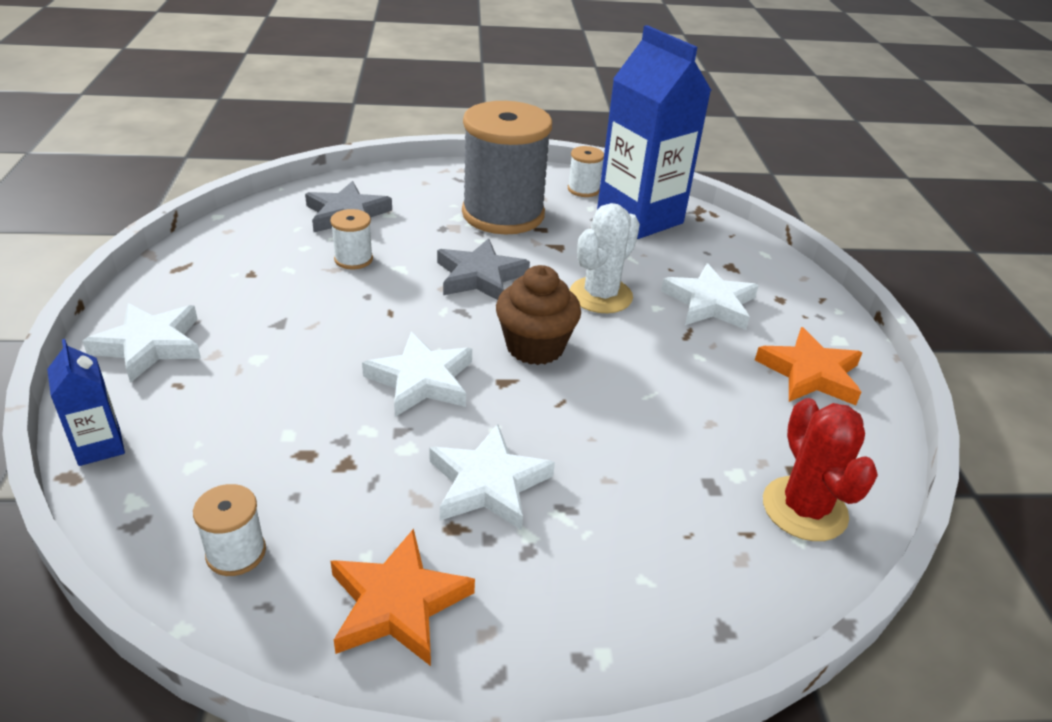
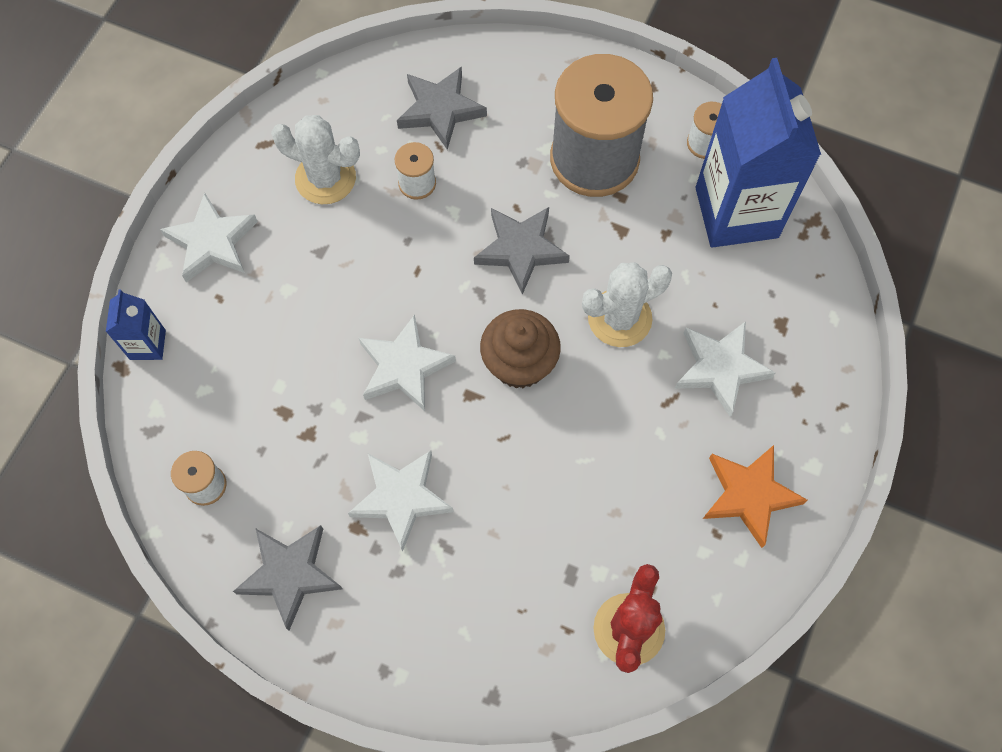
camera: 30 degrees right, 30 degrees up
(258, 275) = (325, 178): none -> white cactus
(398, 604) = (290, 574): orange star -> grey star

